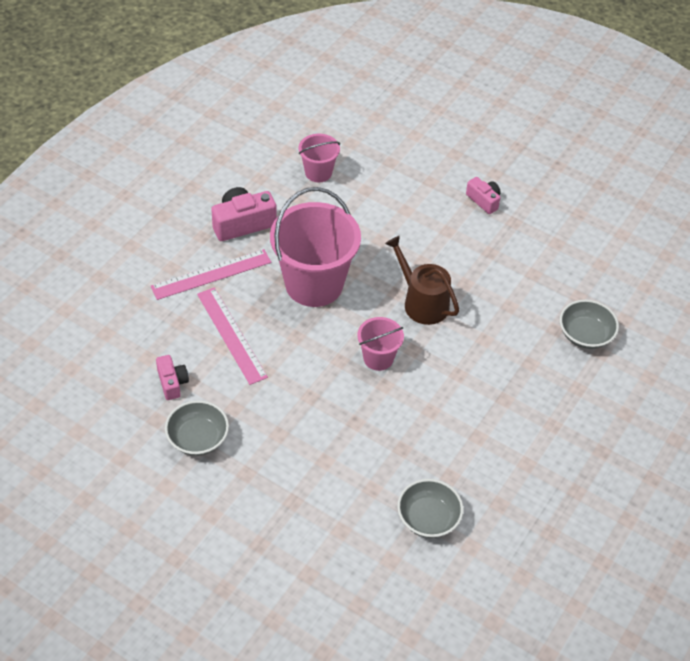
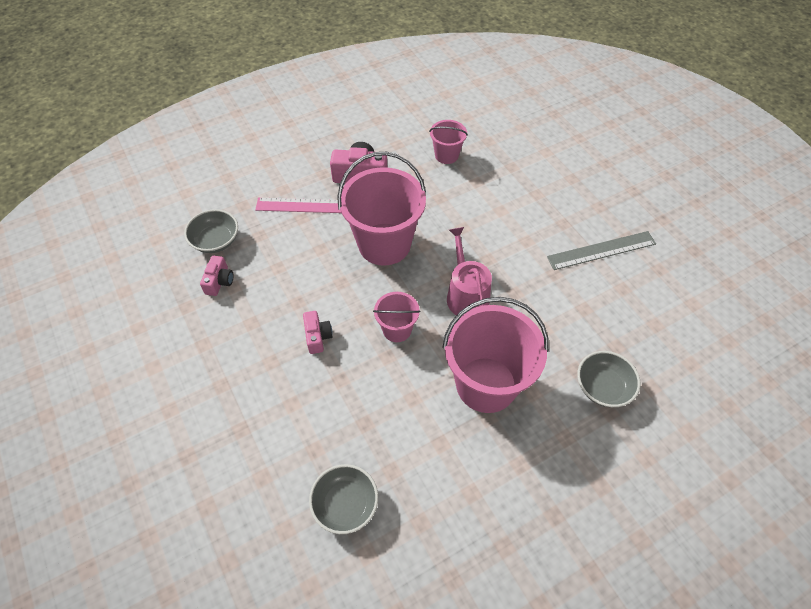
camera: 30 degrees right, 5 degrees up
(198, 438) = (205, 337): grey bowl -> grey bowl (216, 241)
(231, 335) = (291, 260): pink ruler -> none
(422, 302) = (466, 295): brown watering can -> pink watering can
(484, 200) = (575, 226): pink camera -> pink camera (317, 336)
(487, 373) = (486, 384): none -> pink bucket
(520, 215) = (601, 250): none -> grey ruler

